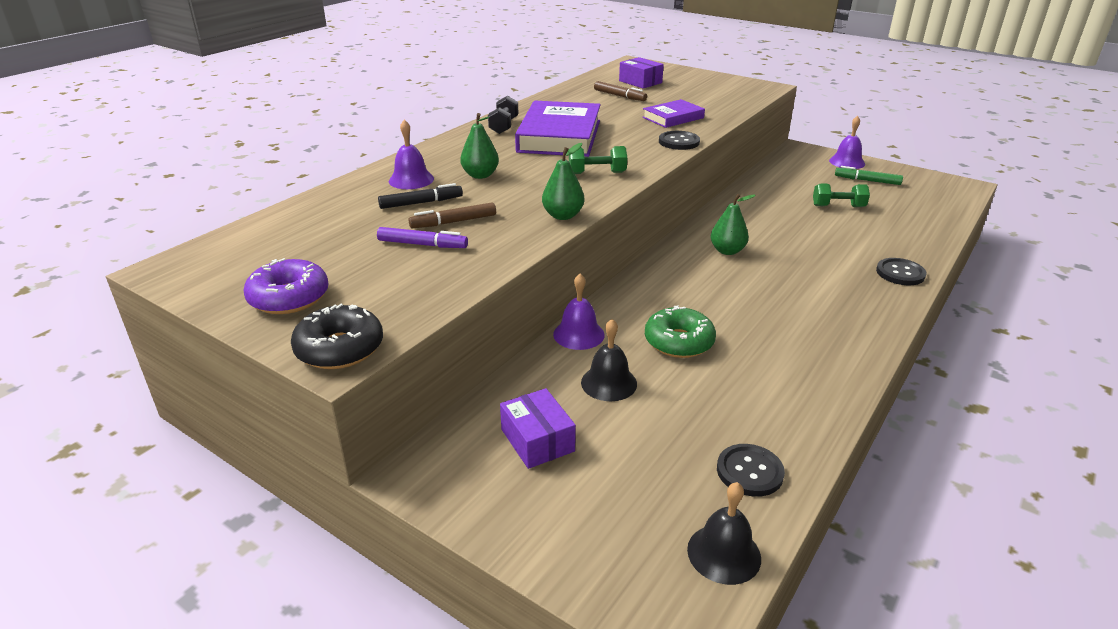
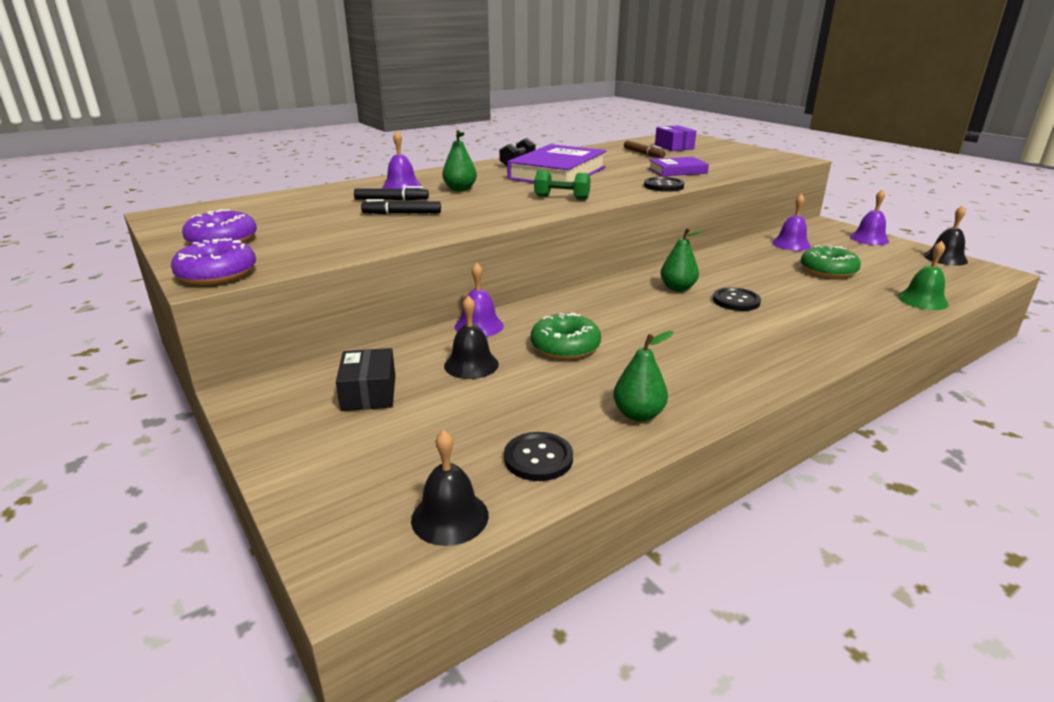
camera: 20 degrees right, 5 degrees down
(339, 349) = (217, 274): black donut -> purple donut
(422, 244) = (360, 224): purple marker -> none
(453, 222) = (402, 214): brown marker -> black marker
(537, 440) = (369, 393): purple box -> black box
(563, 216) = (497, 220): green pear -> green pear (638, 414)
(787, 179) = (791, 244): none -> purple bell
(838, 206) = (828, 270): green dumbbell -> green donut
(867, 180) = (879, 255): green marker -> none
(900, 273) = (852, 331): black button -> black button (736, 301)
(919, 176) = (945, 258): none -> black bell
(930, 227) = (922, 300): none -> green bell

